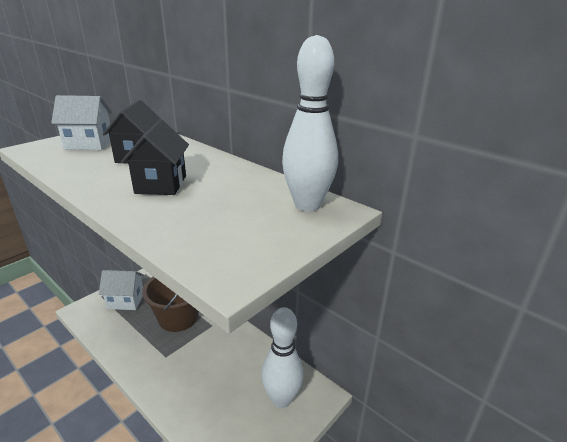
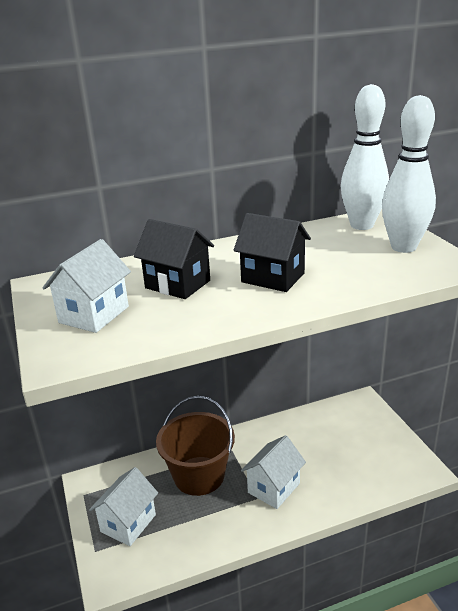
camera: 60 degrees left, 0 degrees up
(179, 363) = (274, 488): none -> white house
(281, 399) = (356, 426): white bowling pin -> white bowling pin (403, 247)

